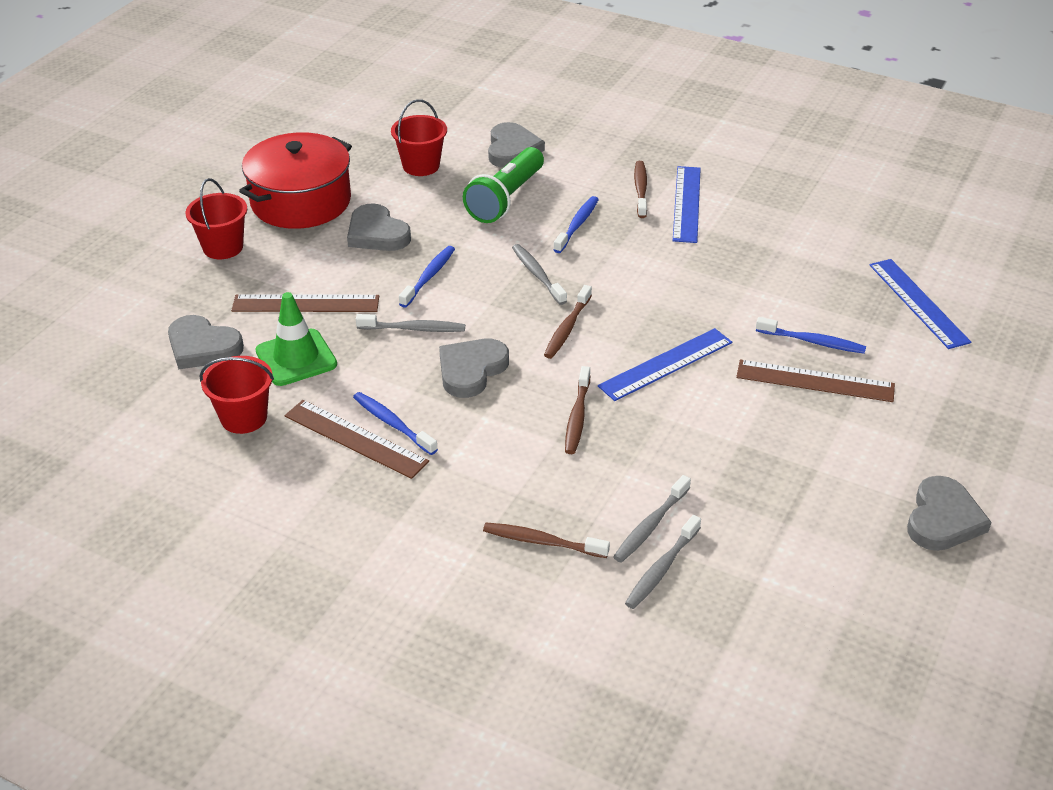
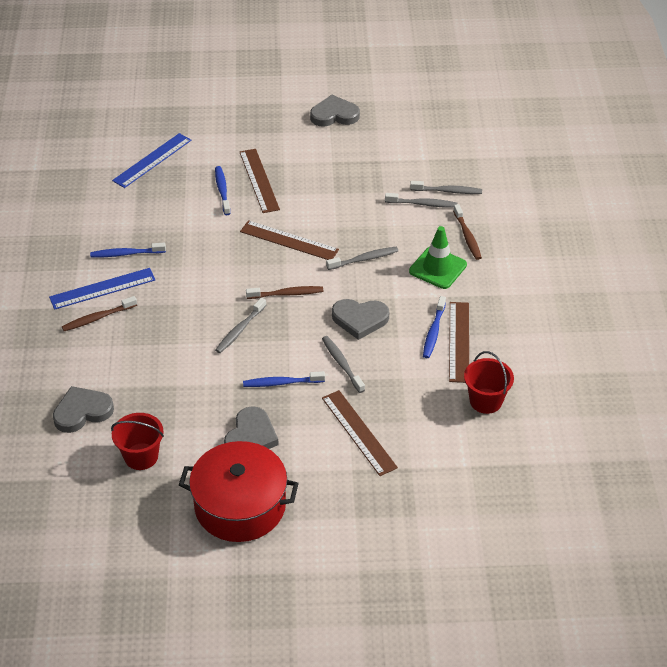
camera: 120 degrees left, 5 degrees up
(203, 347) = (443, 461): grey heart -> none
(223, 247) = (331, 519): red bucket -> none
(296, 358) = (415, 406): green traffic cone -> green traffic cone (438, 268)
(505, 199) = (157, 385): green flashlight -> none
(577, 225) = (166, 333): blue toothbrush -> blue toothbrush (126, 254)
(577, 417) = (364, 259): brown toothbrush -> grey toothbrush
(666, 364) = (289, 241): blue ruler -> brown ruler

